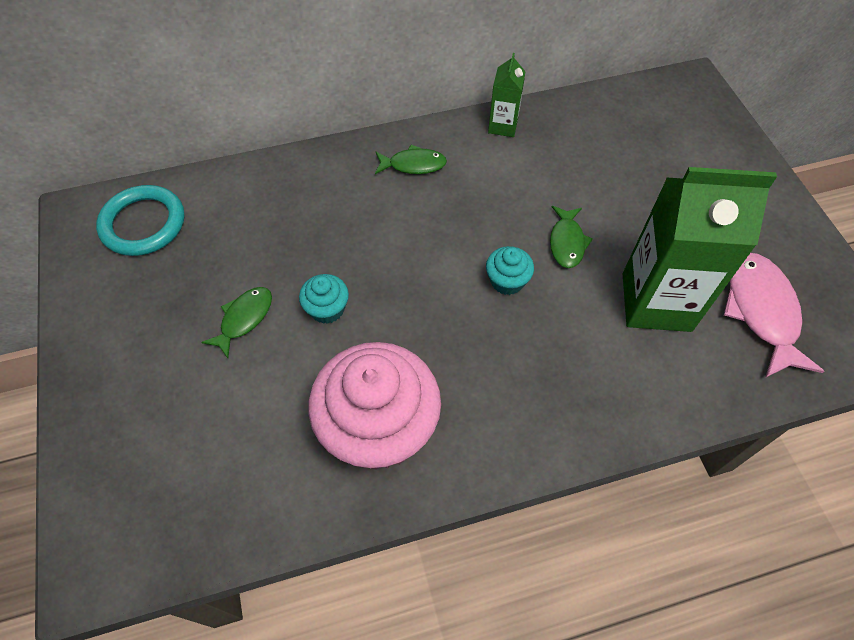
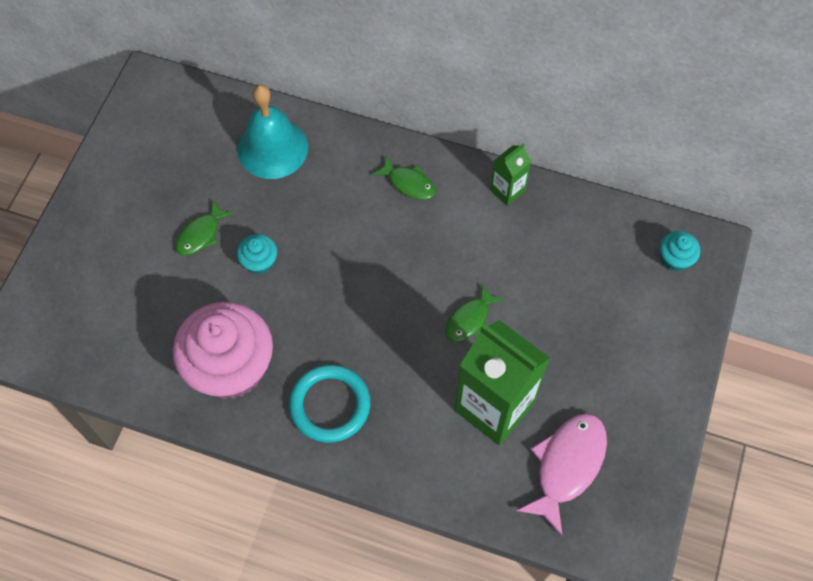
camera: 35 degrees right, 5 degrees up
(143, 224) = (184, 117): turquoise ring -> turquoise ring (330, 405)
(244, 319) = (201, 234): green fish -> green fish turned 150 degrees clockwise
(258, 203) = (272, 148): none -> turquoise bell
(507, 281) = (399, 321): turquoise cupcake -> turquoise cupcake (674, 259)

